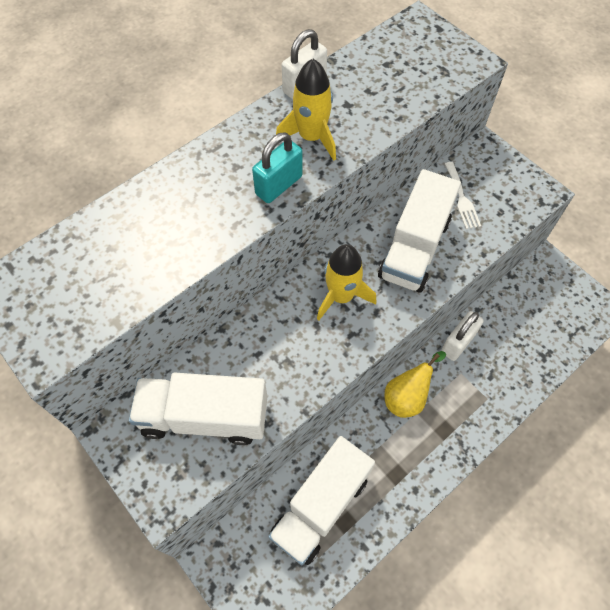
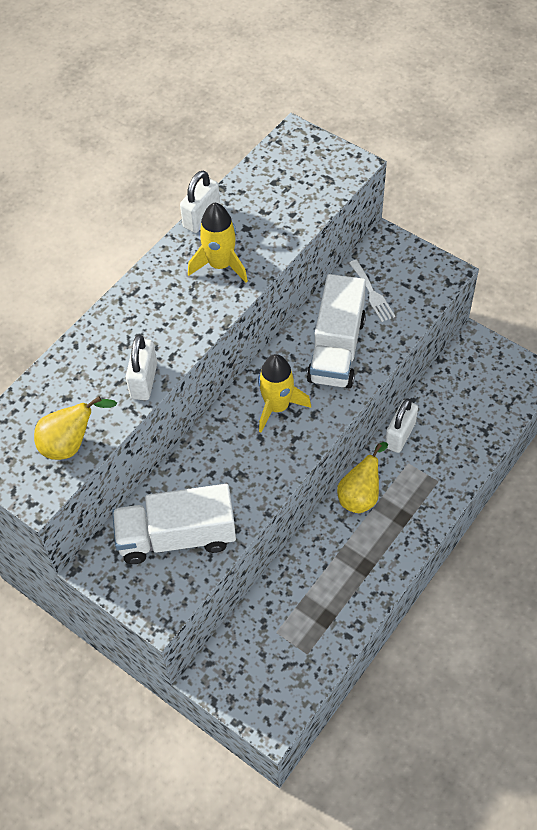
camera: 10 degrees left, 5 degrees down
(99, 302) = (70, 444): none -> yellow pear
(198, 246) = (144, 381): none -> white padlock
(279, 185) = (201, 314): turquoise padlock -> none
(321, 506) = (299, 610): white truck -> none

